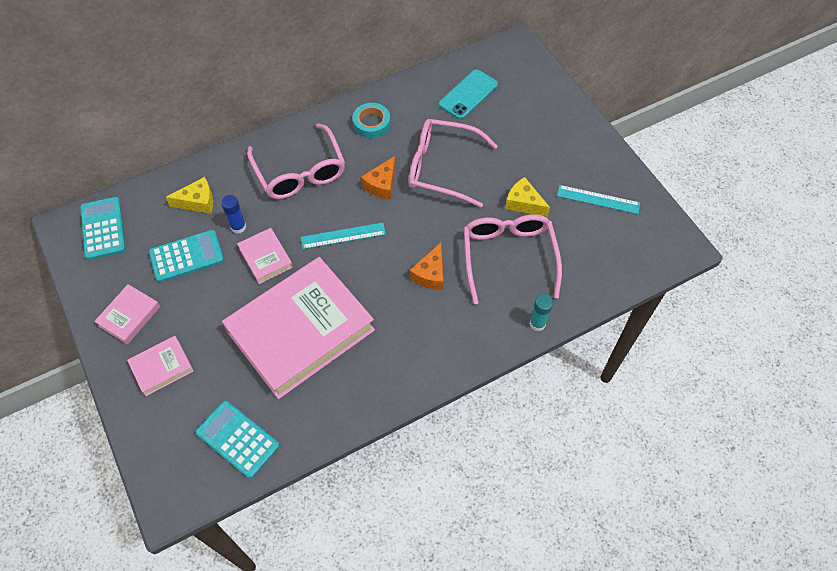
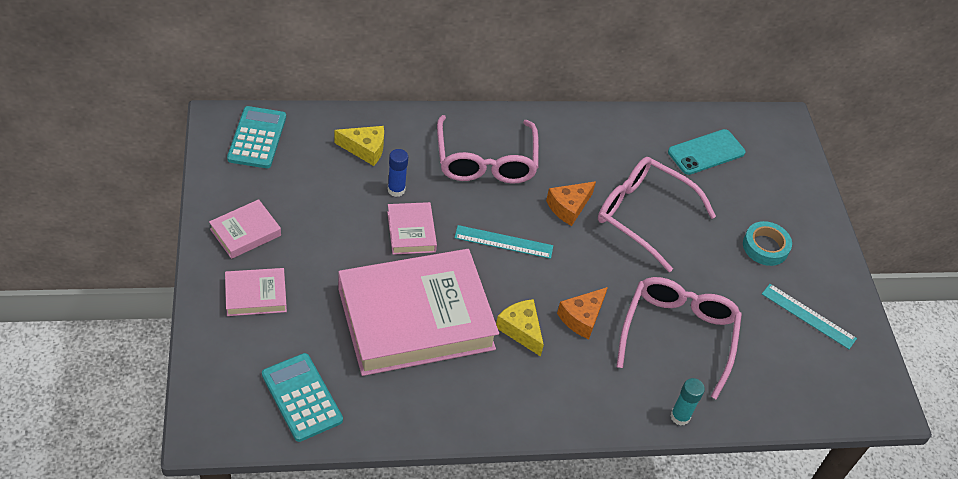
camera: 15 degrees right, 10 degrees down
(187, 256) = (329, 198): turquoise calculator -> none
(371, 123) = (585, 142): turquoise tape -> turquoise tape (765, 247)
(523, 203) = (720, 287): yellow cheese -> yellow cheese (521, 330)

